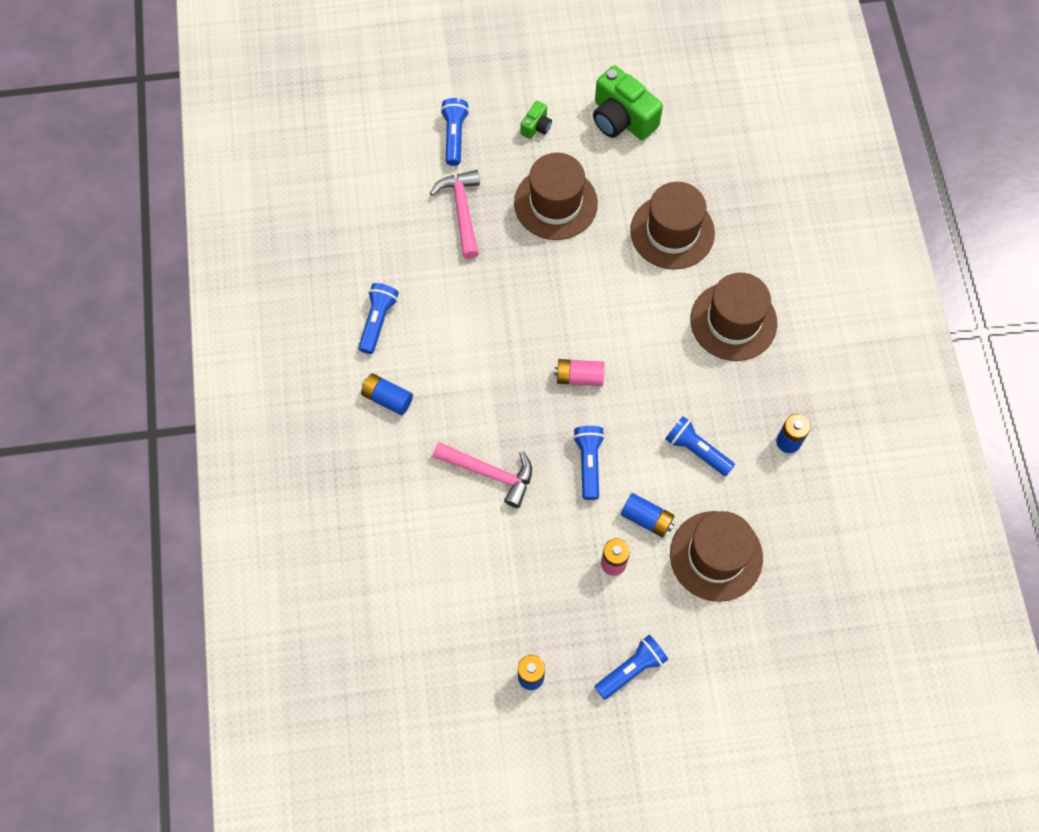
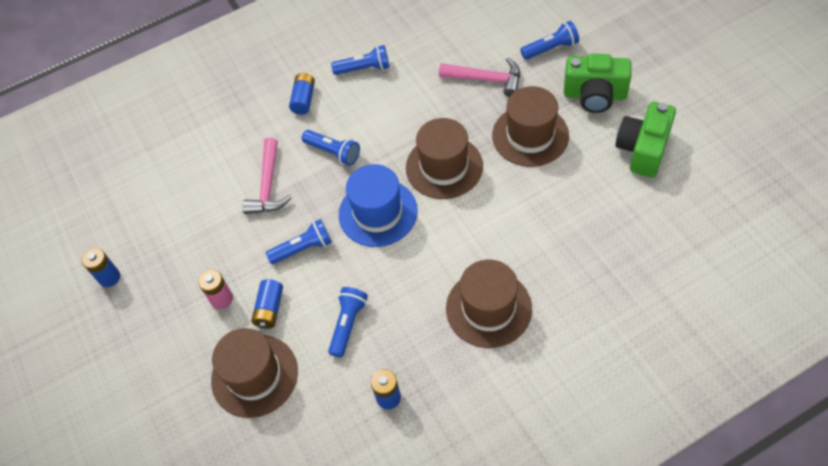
camera: 75 degrees right, 10 degrees down
(462, 211) = (486, 79): pink hammer -> pink hammer turned 45 degrees clockwise
(536, 126) = (594, 95): green camera -> green camera, size x2.06
(579, 377) = (378, 213): pink battery -> blue hat
(631, 669) = (134, 346): blue flashlight -> blue flashlight (333, 152)
(672, 232) = (552, 228): brown hat -> brown hat (444, 167)

